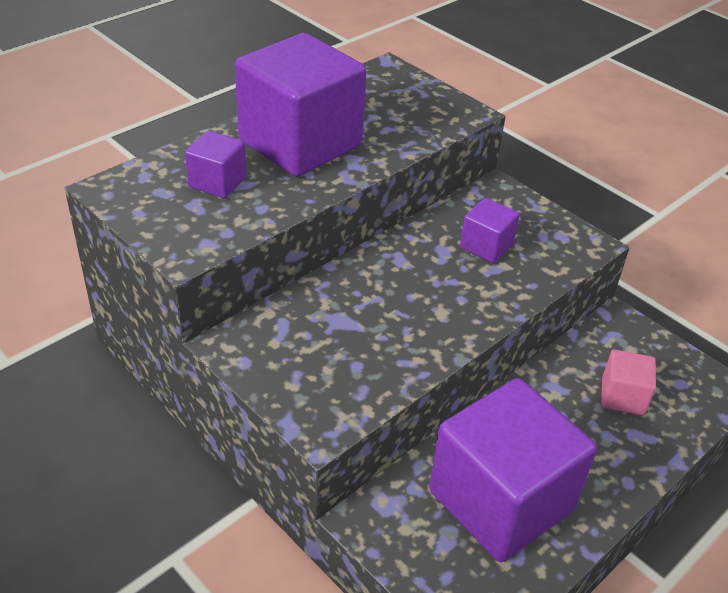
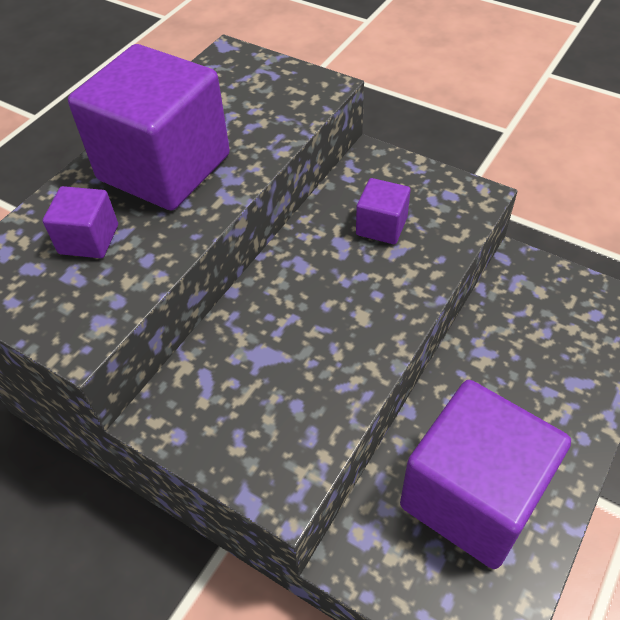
camera: 10 degrees left, 10 degrees up
(622, 396) = (548, 345): pink cube -> none

